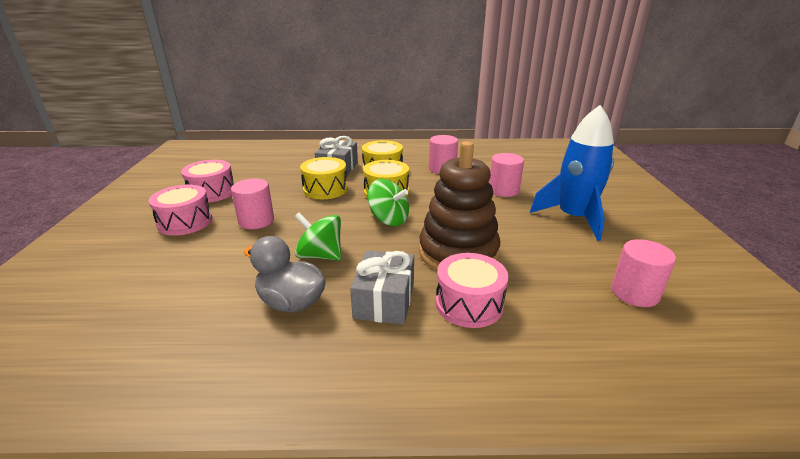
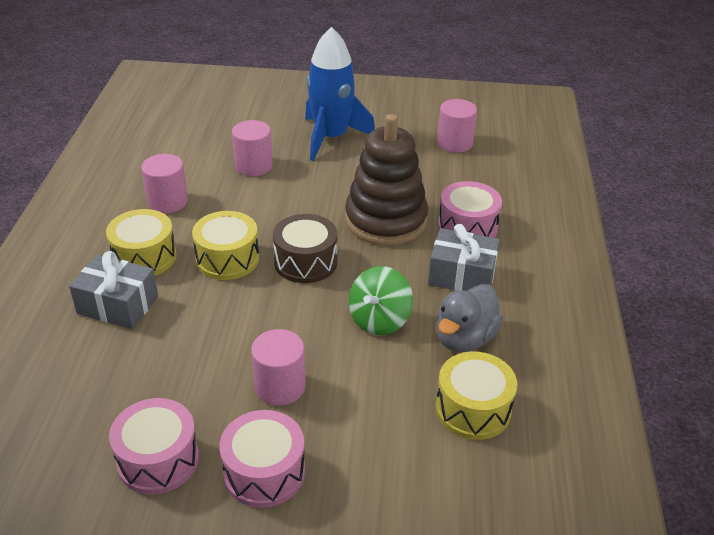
camera: 85 degrees left, 10 degrees up
(325, 189) = (195, 318): yellow drum -> yellow drum (473, 409)
(388, 220) = (305, 262): green spinning top -> brown drum

